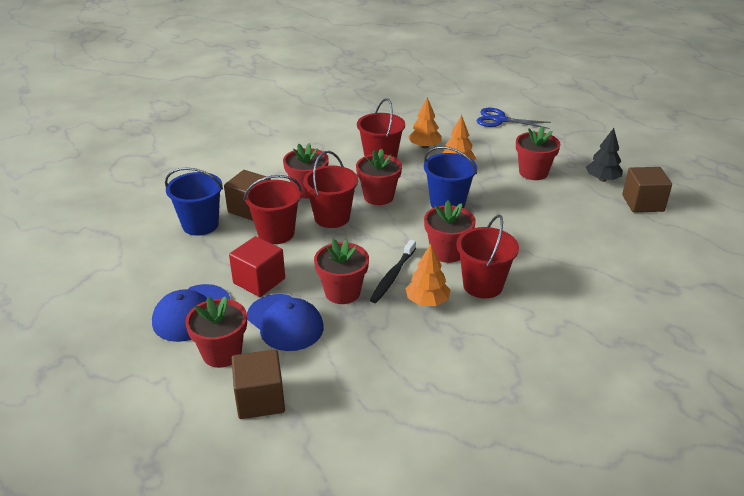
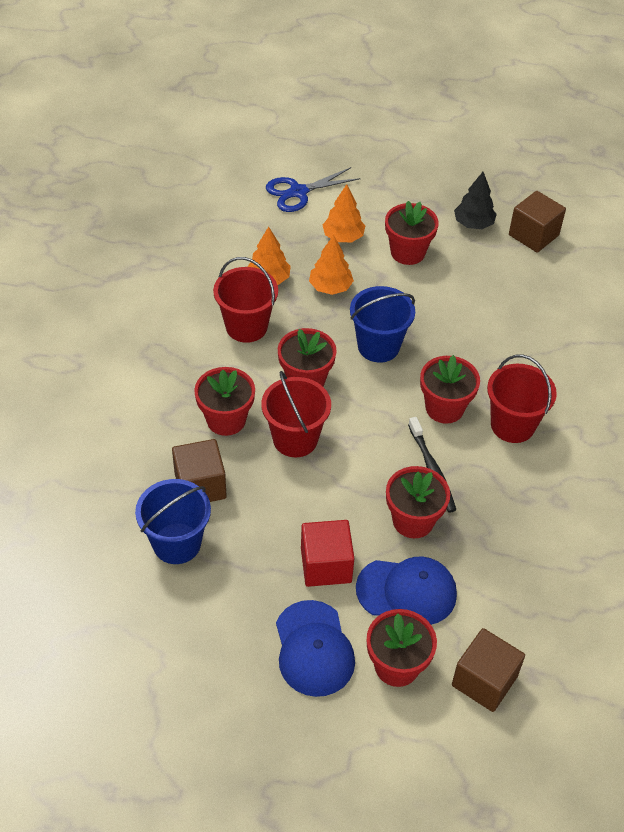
camera: 45 degrees left, 15 degrees up
(276, 233) = (267, 497): red bucket -> none
(427, 301) = (490, 476): orange tree -> orange tree (343, 237)

